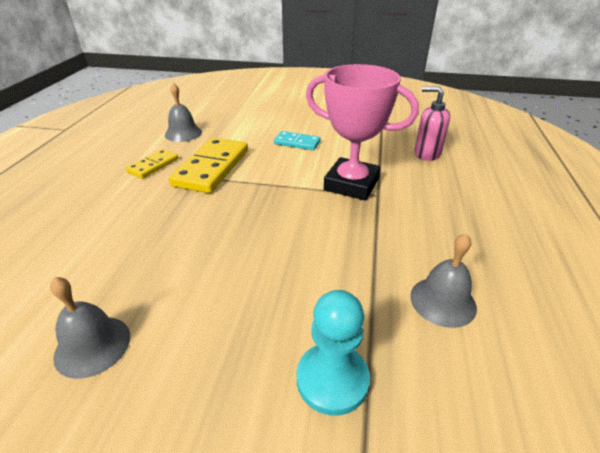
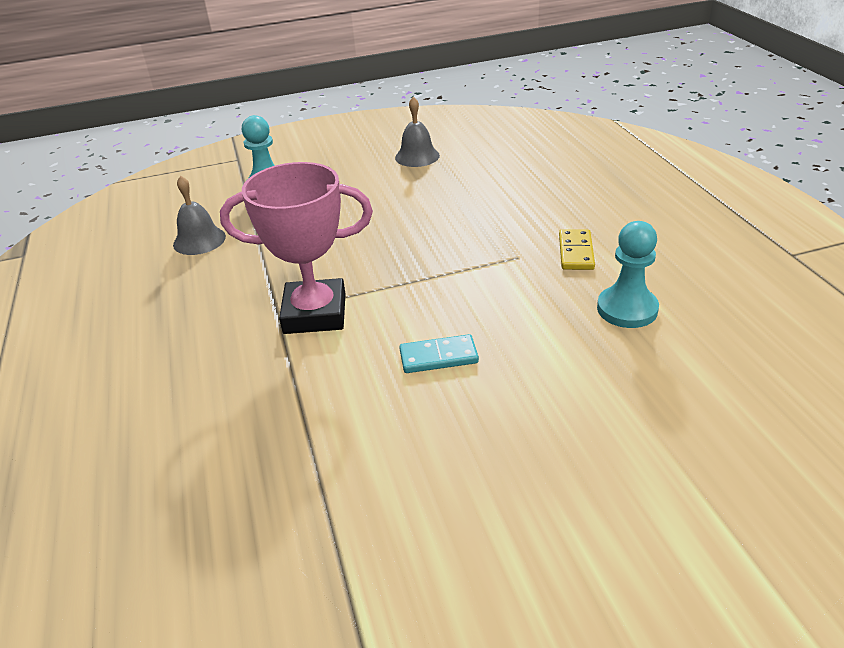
camera: 155 degrees right, 0 degrees up
(183, 133) = (627, 309): grey bell -> turquoise pawn
(211, 168) = (505, 274): yellow domino -> none
(426, 154) = (217, 412): pink soap dispenser -> none

